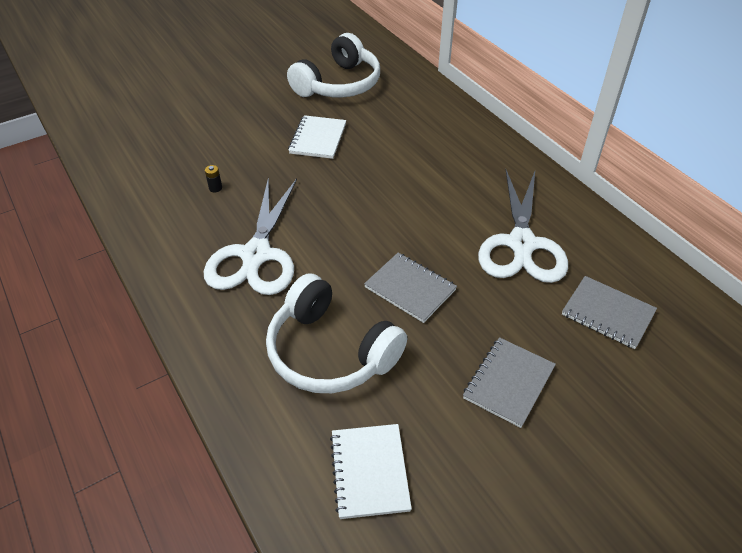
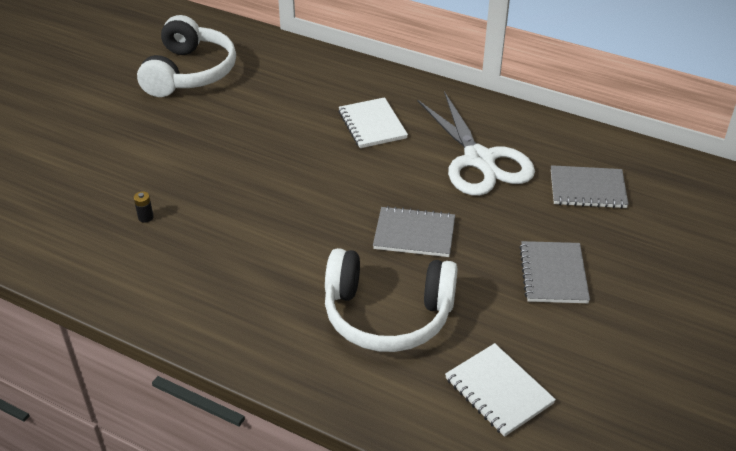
camera: 30 degrees left, 5 degrees down
(256, 255) = (245, 262): white scissors -> none
(318, 139) = (214, 133): white notebook -> white notebook (372, 125)

